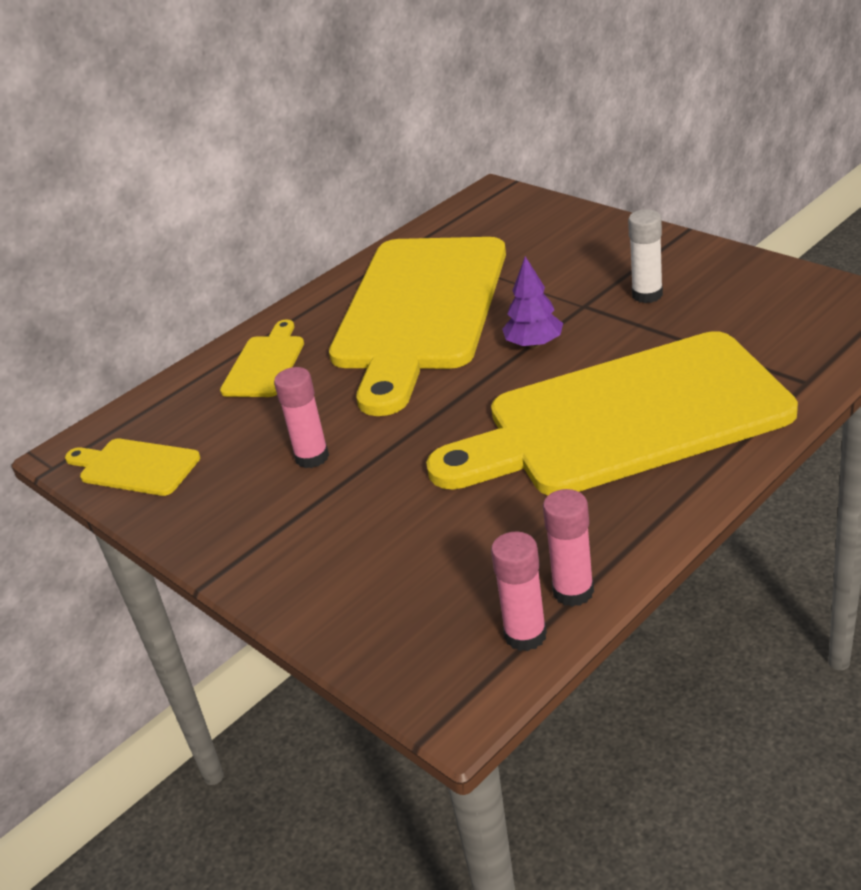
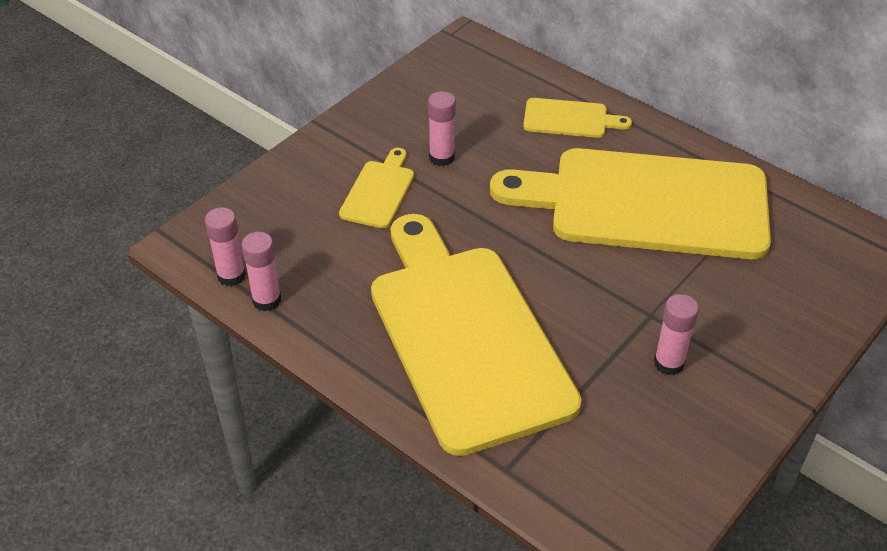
camera: 80 degrees right, 10 degrees up
(135, 467) = (444, 72): yellow cutting board -> yellow cutting board (379, 191)
(534, 344) = (585, 280): purple tree -> none
(647, 295) = (669, 363): white glue stick -> pink glue stick

